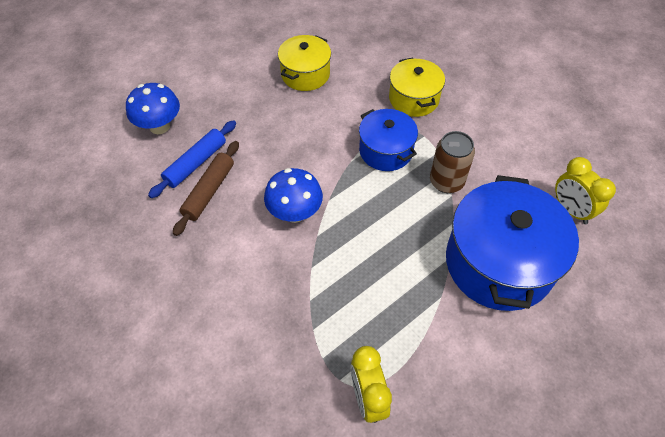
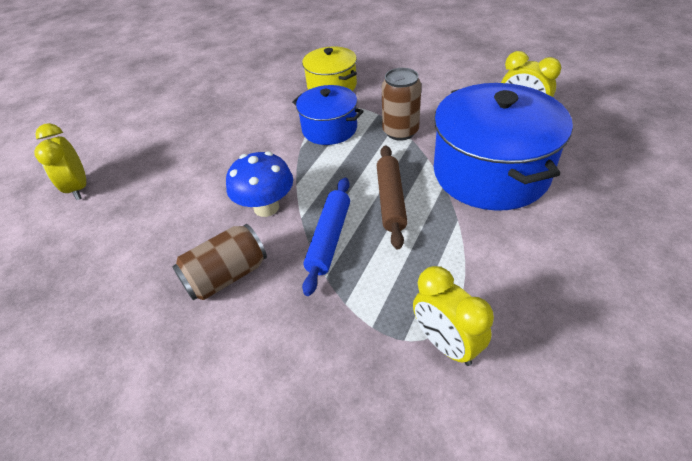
camera: 20 degrees left, 10 degrees down
(159, 126) = (79, 188): blue mushroom -> yellow clock
(195, 163) = (134, 205): blue rolling pin -> blue rolling pin (329, 238)
(209, 191) = (161, 223): brown rolling pin -> brown rolling pin (391, 200)
(238, 264) = (226, 276): none -> brown can
(305, 74) = (219, 101): yellow pot -> none

